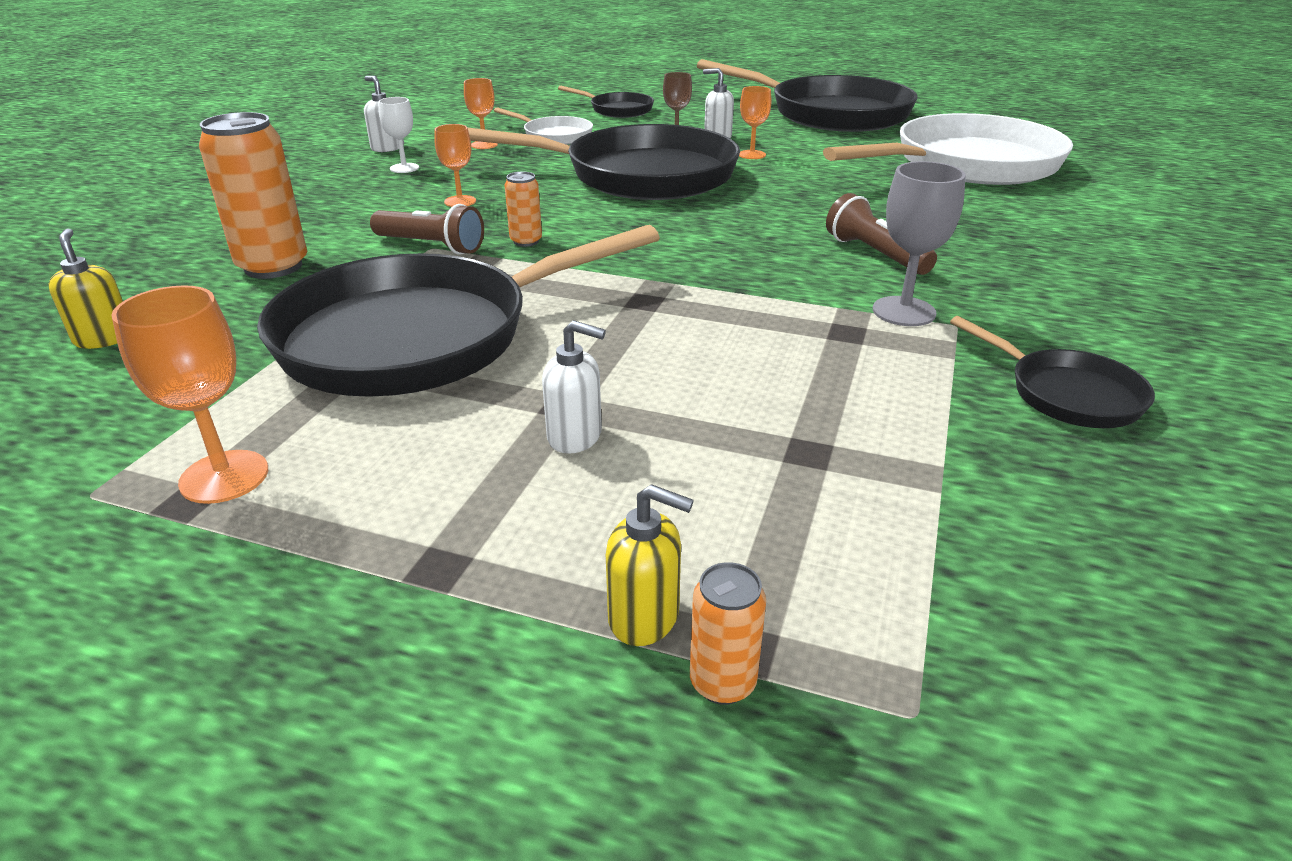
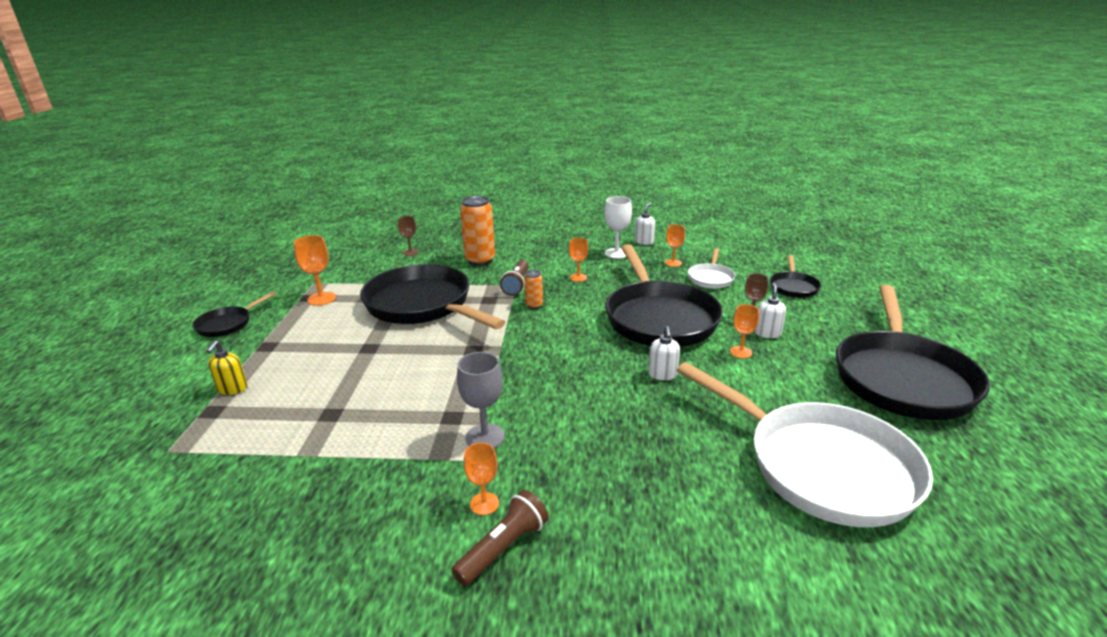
camera: 75 degrees right, 5 degrees down
(104, 339) = (410, 252): yellow soap dispenser -> brown goblet
(404, 168) = (616, 253): white goblet -> white goblet, size x1.51
(575, 437) = (344, 355): white soap dispenser -> white soap dispenser (662, 374)
(722, 682) = (197, 408): orange can -> none
(875, 254) = (571, 421): brown flashlight -> brown flashlight (503, 548)
(1051, 323) = (484, 504): none -> orange goblet
(1067, 394) = (388, 504): black pan -> black pan (227, 324)

